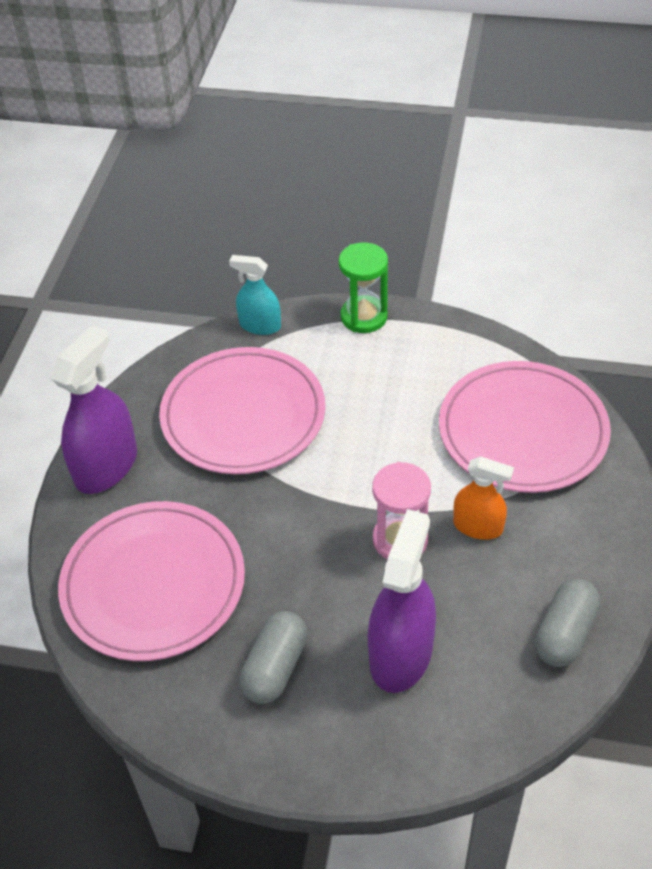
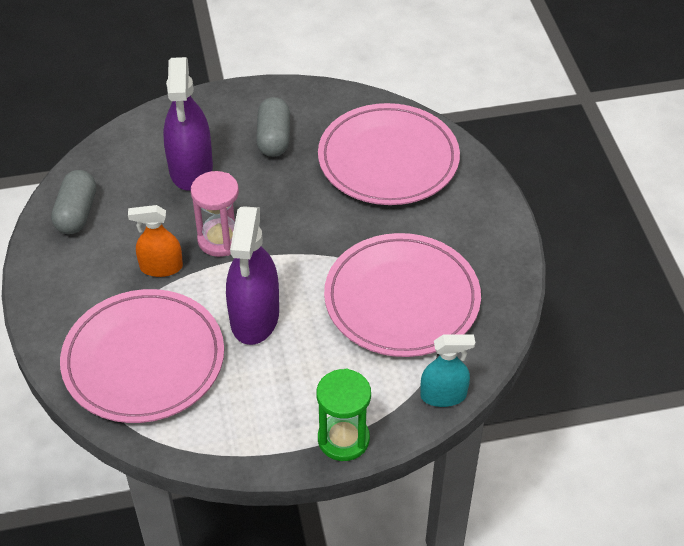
camera: 155 degrees right, 0 degrees up
(106, 466) = (486, 225): purple spray bottle -> purple spray bottle (255, 317)

